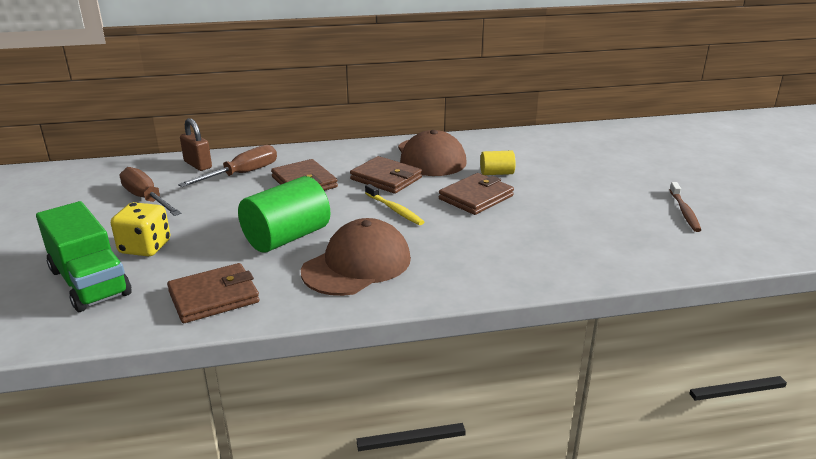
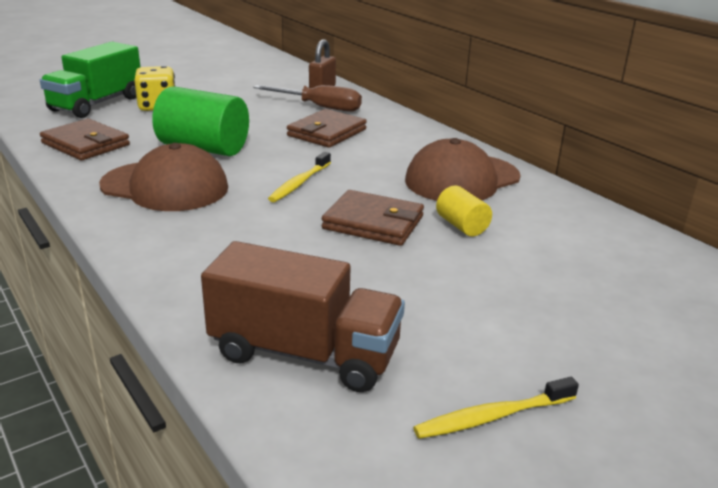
camera: 65 degrees right, 0 degrees up
(147, 199) = (240, 89): brown screwdriver -> none
(386, 178) = (374, 166): brown wallet -> none
(621, 247) = (304, 353): none -> brown truck
(684, 212) = (492, 417): brown toothbrush -> yellow toothbrush

